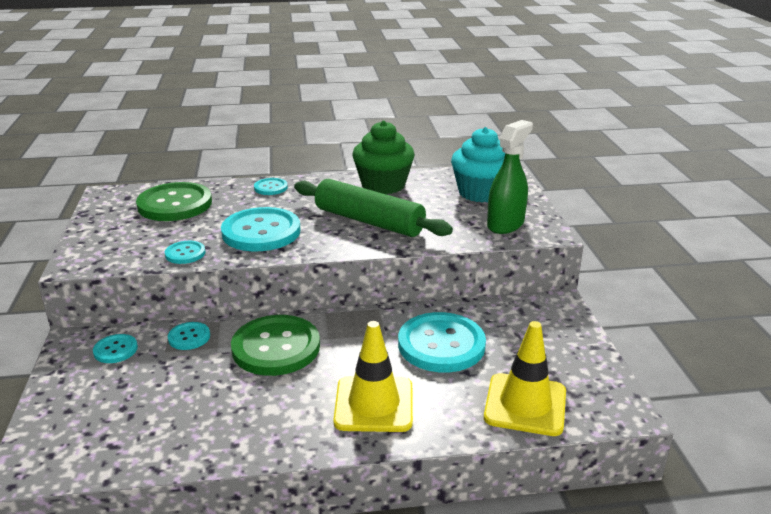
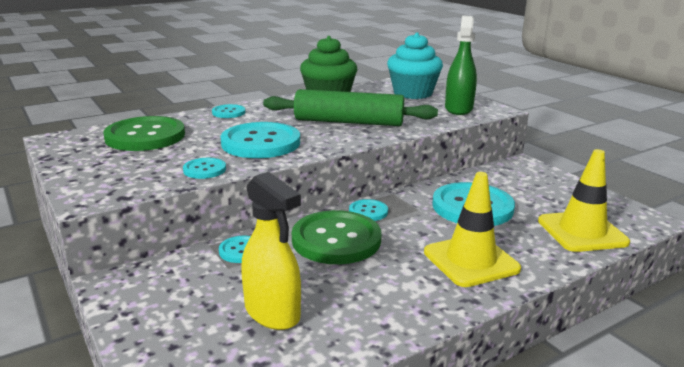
camera: 25 degrees left, 5 degrees down
(115, 350) = (172, 279): turquoise button -> turquoise button (368, 211)
(159, 404) = (272, 313): none -> yellow spray bottle

